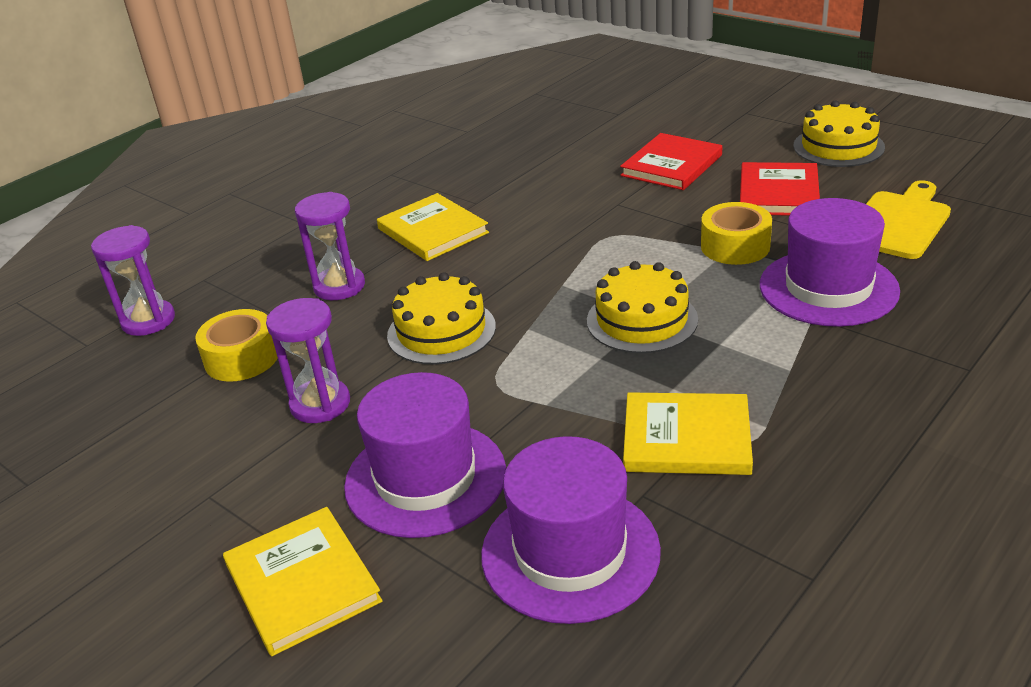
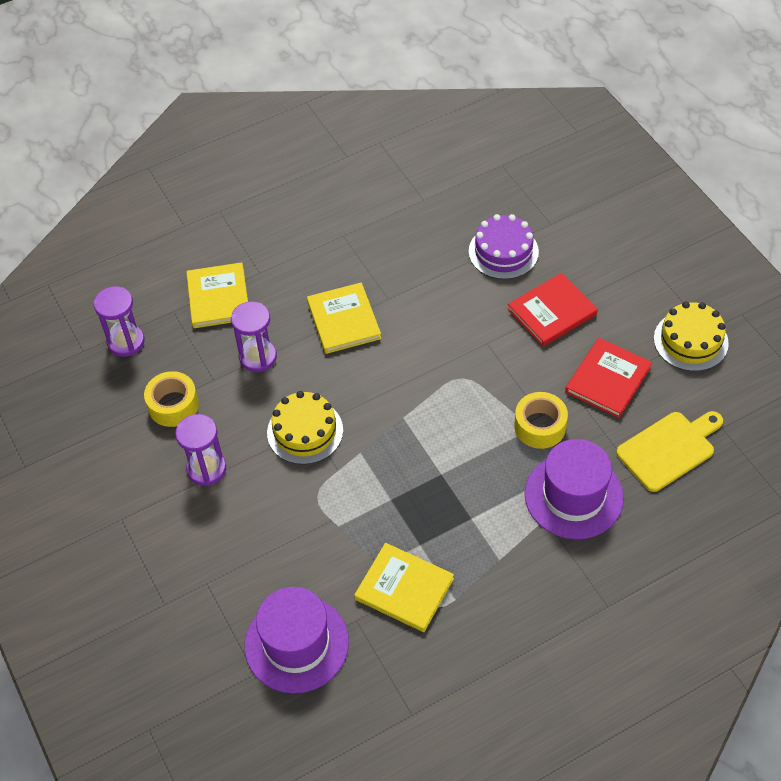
camera: 20 degrees right, 20 degrees up
(302, 583) = (151, 604): yellow book -> yellow book (218, 297)
(425, 478) = (243, 556): purple hat -> none
(583, 141) = (503, 252): none -> purple cake
(642, 320) = (435, 475): yellow cake -> none

